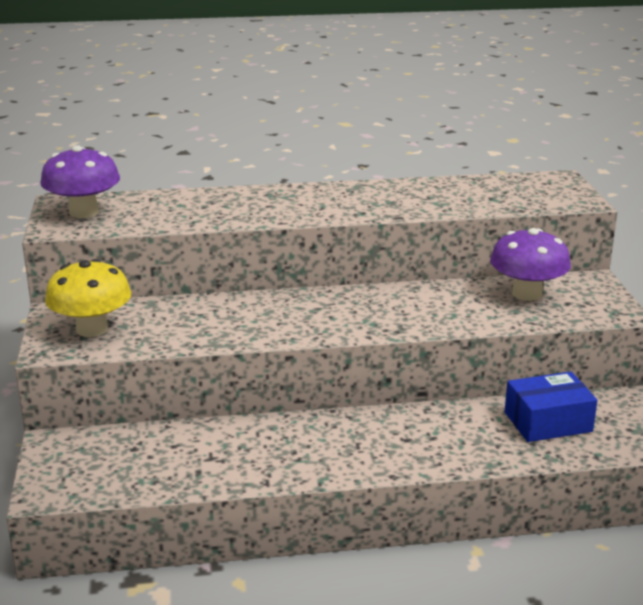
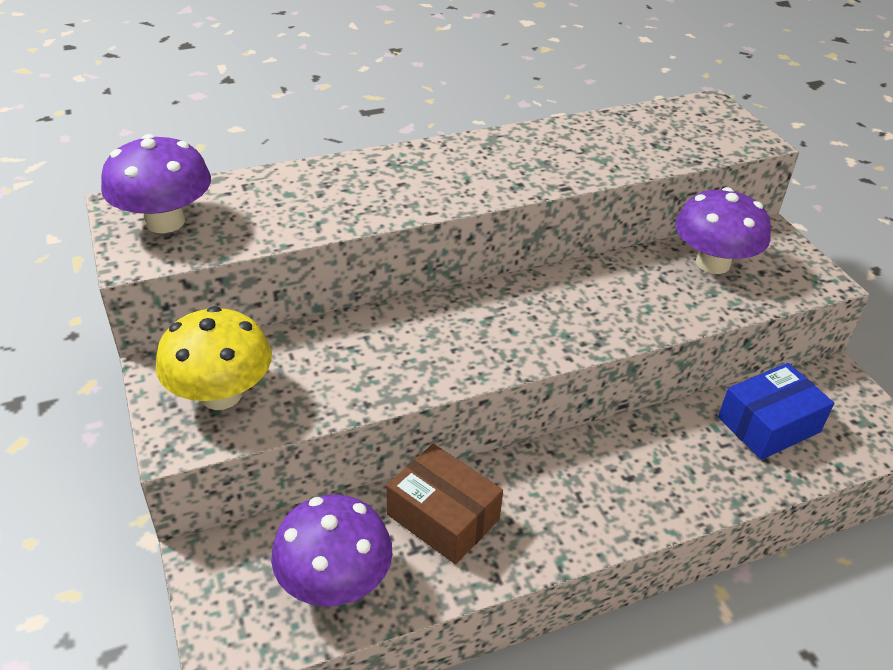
camera: 15 degrees left, 15 degrees up
(141, 467) = (335, 582): none -> purple mushroom
(241, 442) = (443, 517): none -> brown box

